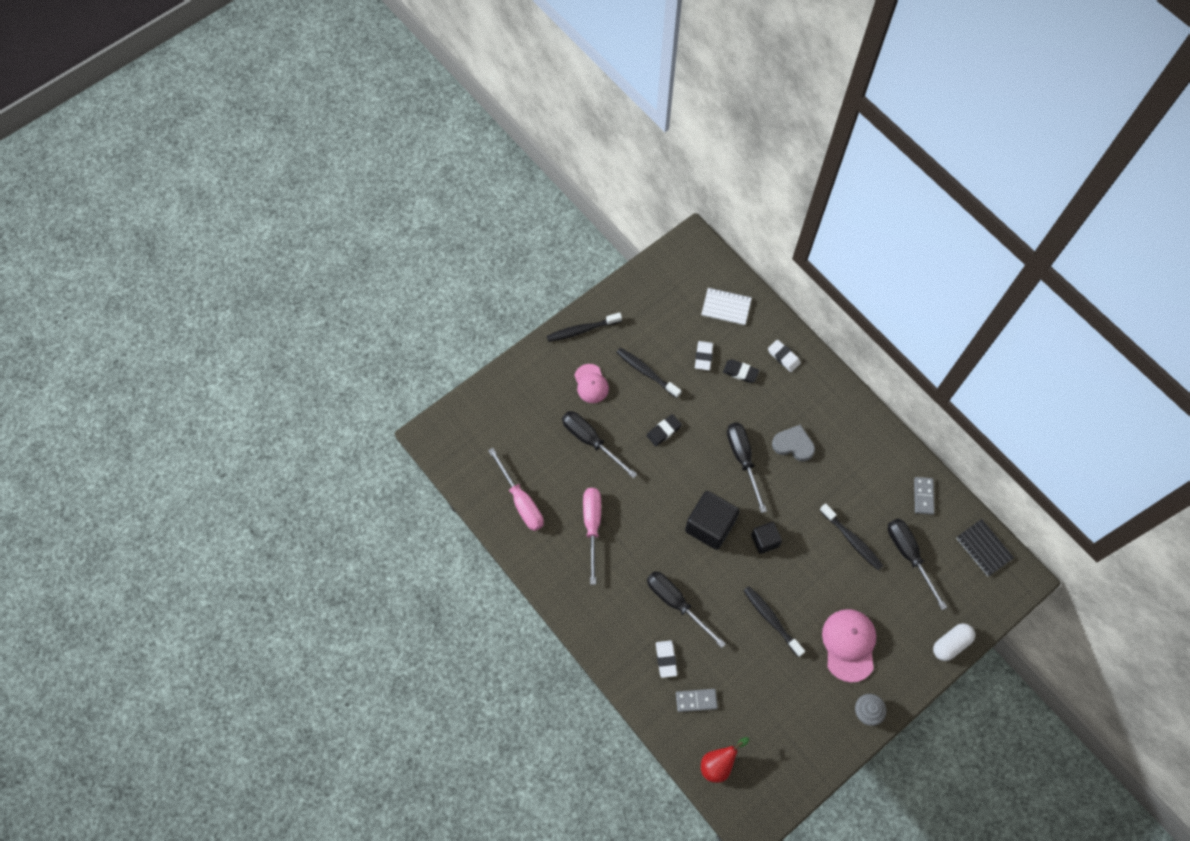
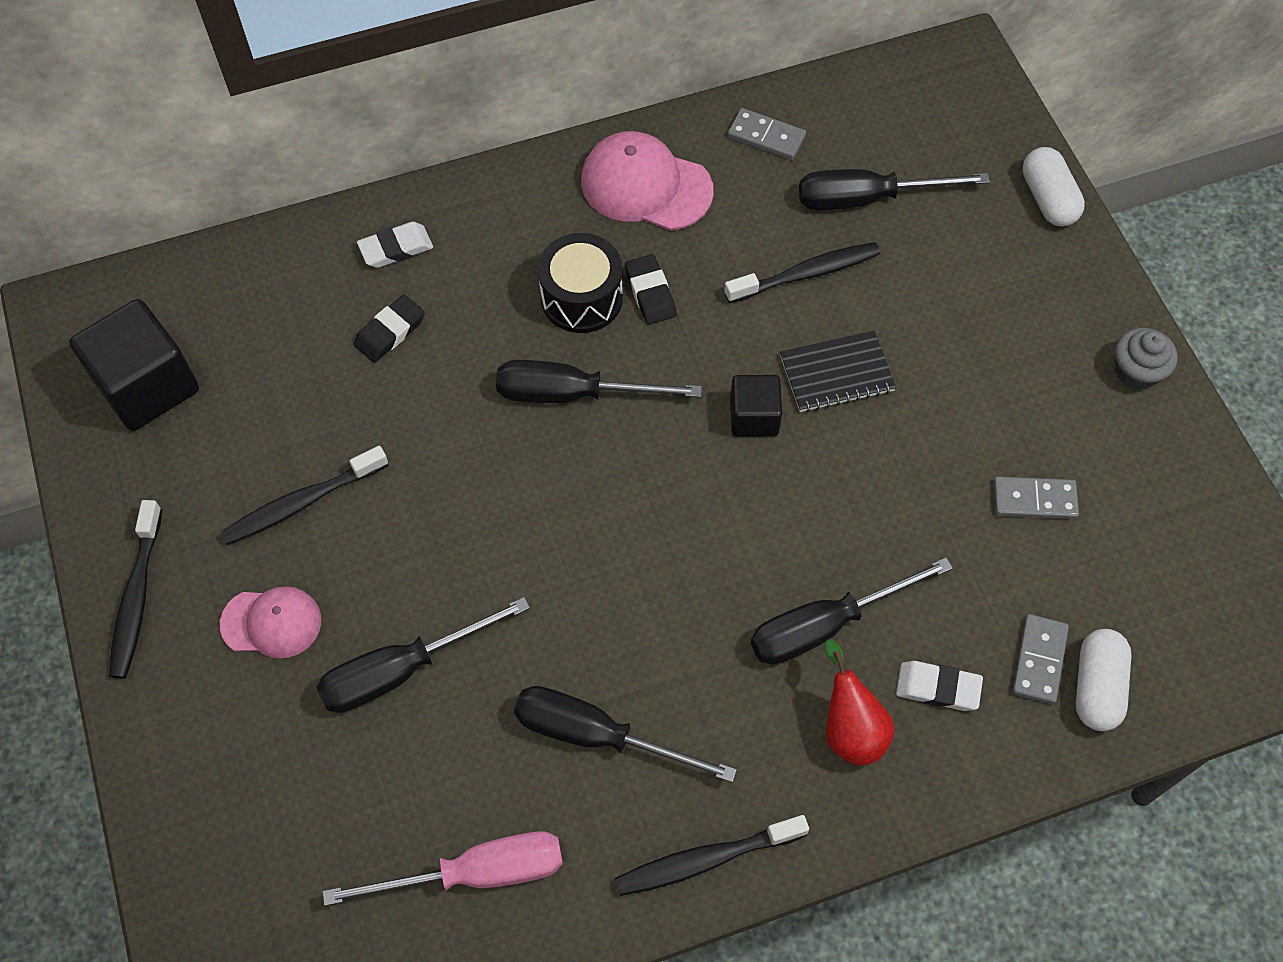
camera: 70 degrees left, 5 degrees down
(592, 526) = (597, 735): pink screwdriver -> black screwdriver
(663, 431) = (448, 516): black eraser -> black eraser (650, 293)
(693, 729) = (1097, 687): none -> white capsule
(703, 356) = (323, 384): white eraser -> none
(710, 526) = (686, 503): black cube -> black cube (147, 386)
(718, 764) = (1177, 664): red pear -> red pear (850, 728)
(726, 307) = (239, 306): white notebook -> none
(771, 619) = (915, 464): black toothbrush -> black toothbrush (705, 859)
(775, 679) = (1034, 499): none -> grey domino
(793, 445) = (581, 298): grey heart -> black drum
(849, 645) = (1003, 353): pink cap -> pink cap (646, 186)
(983, 548) = (893, 88): black notebook -> black notebook (836, 374)

